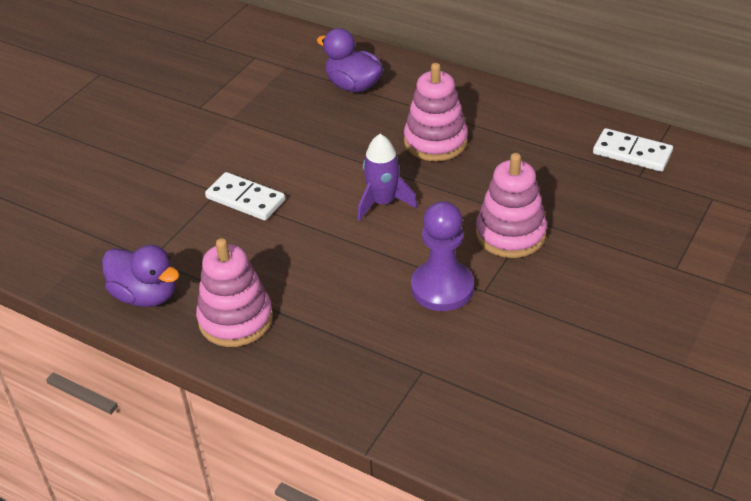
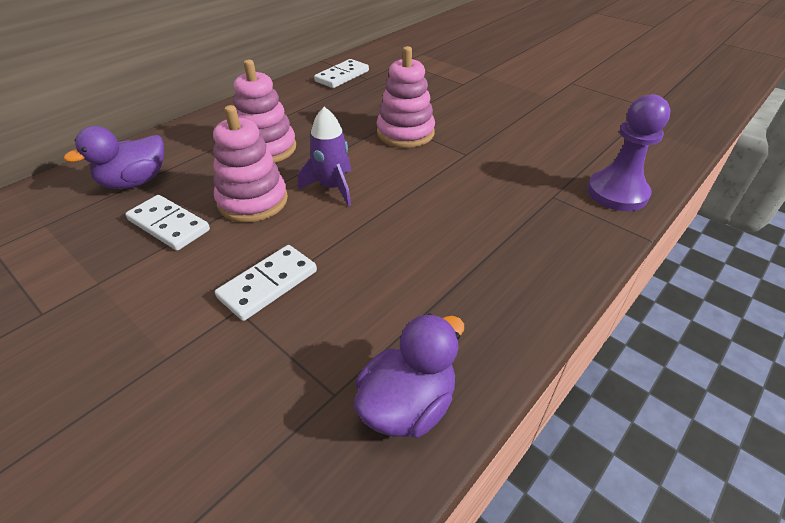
camera: 80 degrees left, 0 degrees up
(235, 319) = (471, 312): pink stacking toy -> pink stacking toy (253, 201)
(301, 125) = (168, 225): none -> white domino
(442, 288) = (457, 172): purple pawn -> purple pawn (617, 193)

